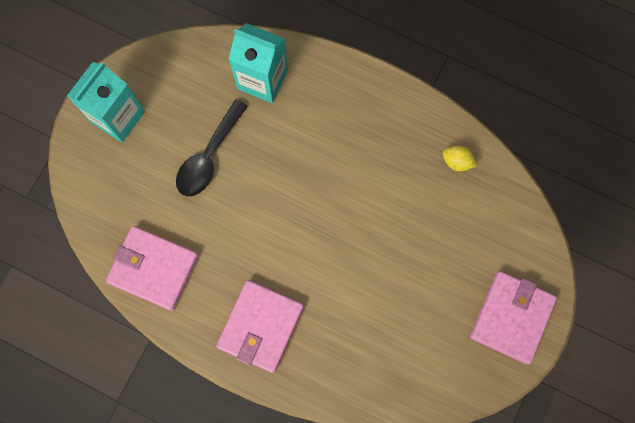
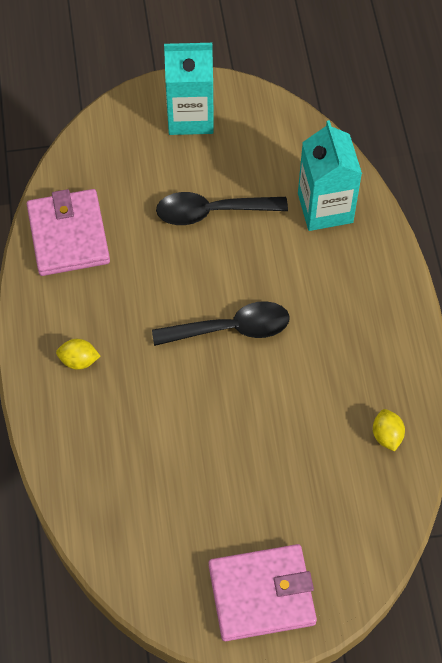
camera: 55 degrees right, 15 degrees down
(260, 326) = (79, 360): pink wallet -> yellow lemon
(310, 206) = (231, 328): none -> black spoon

